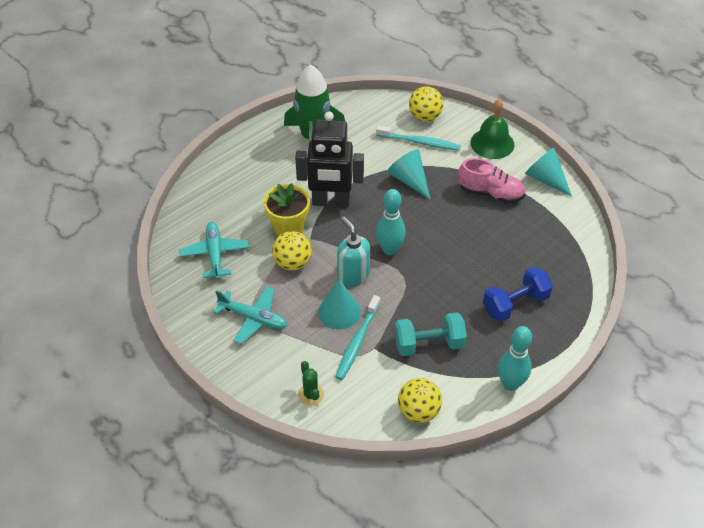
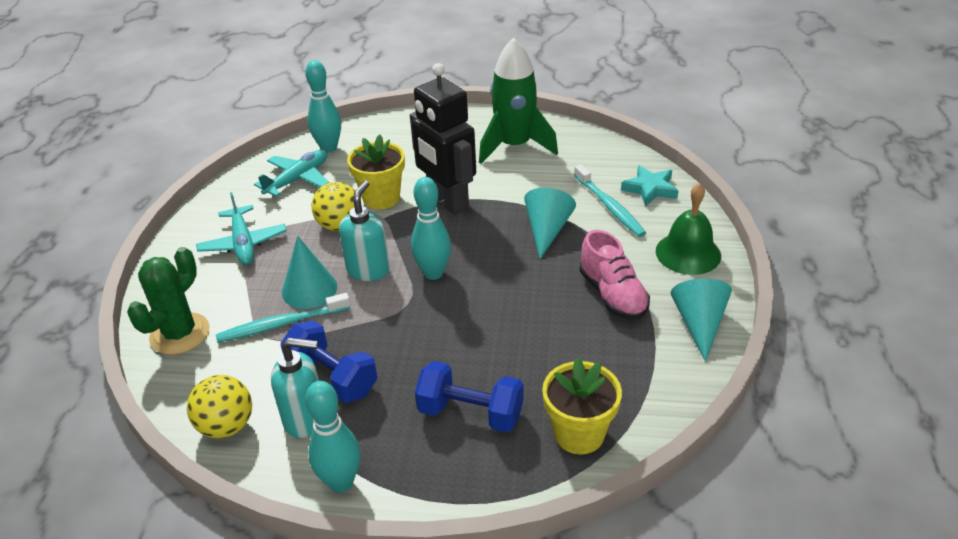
camera: 50 degrees right, 10 degrees down
(198, 219) = (329, 148): none -> turquoise bowling pin
(311, 394) = (180, 334): green cactus -> green cactus, size x1.76
(425, 116) = (650, 189): yellow ball -> turquoise star
(429, 344) = (332, 378): turquoise dumbbell -> blue dumbbell
(449, 373) = (305, 419): none -> turquoise soap dispenser
(570, 273) = (579, 434): none -> yellow flower pot

